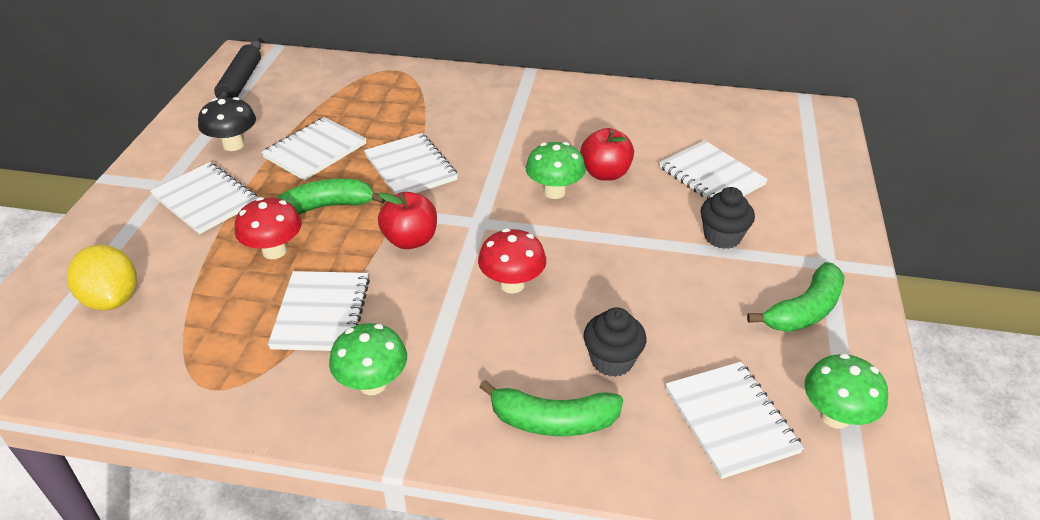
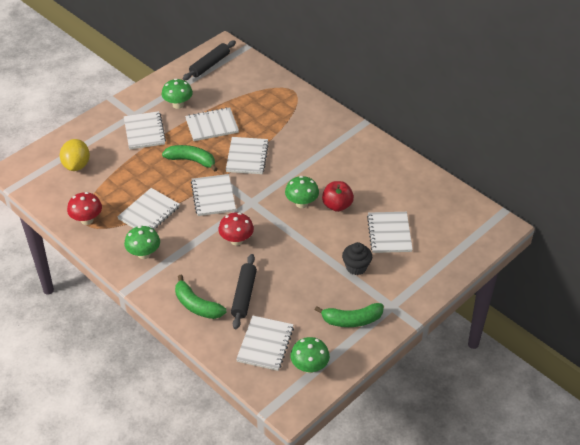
camera: 35 degrees right, 5 degrees up
(233, 145) = (178, 105): black mushroom -> green mushroom
(274, 251) = (153, 173): red mushroom -> red mushroom (87, 220)
(410, 240) = (213, 196): red apple -> white notebook
(612, 360) = (244, 295): black cupcake -> black rolling pin

